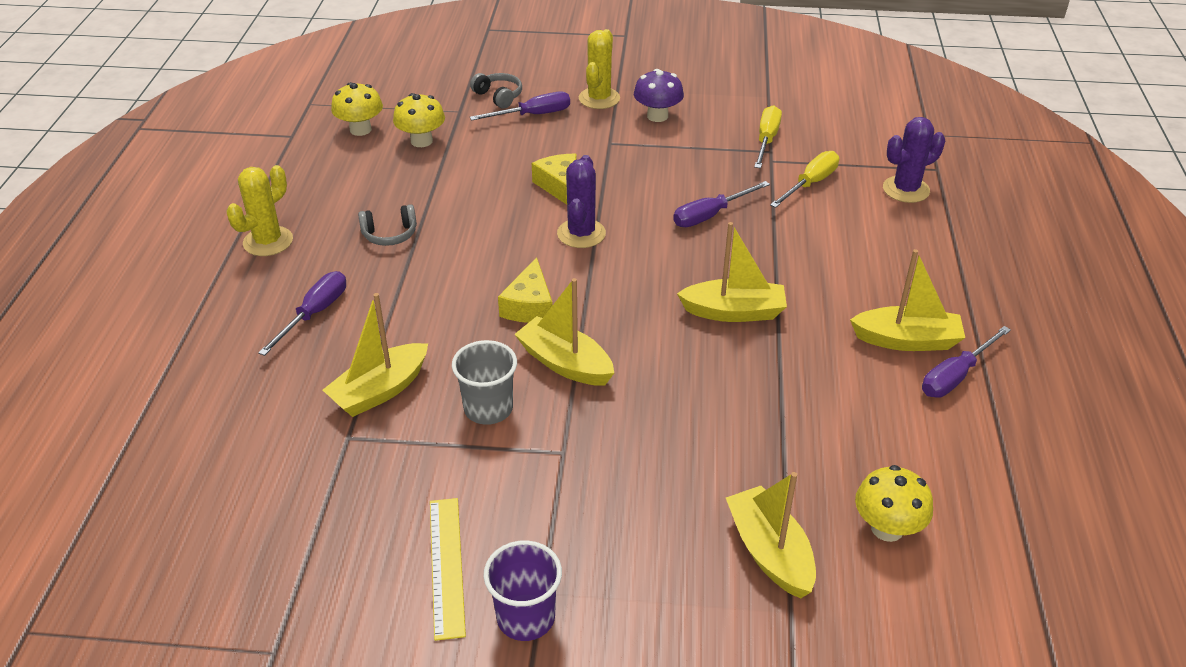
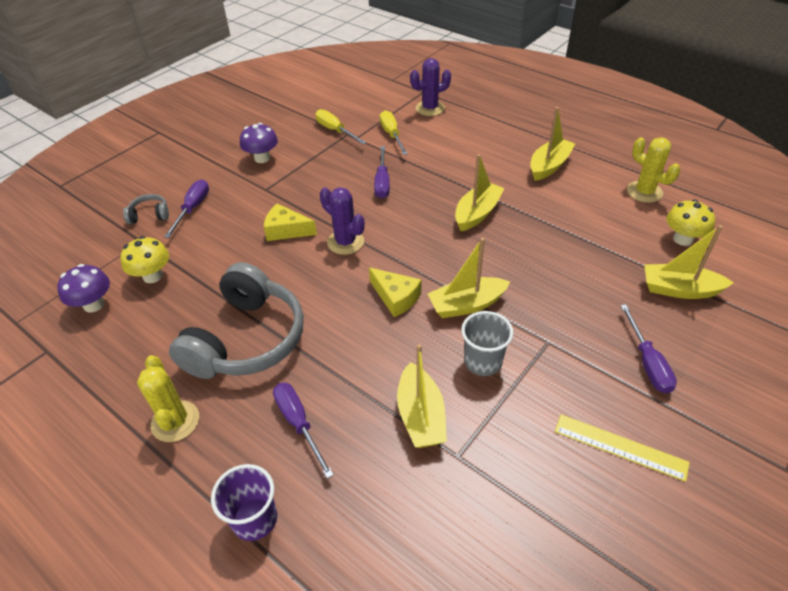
camera: 55 degrees left, 5 degrees up
(360, 129) = (94, 304): yellow mushroom -> purple mushroom
(390, 234) = (246, 339): grey headphones -> grey headphones, size x2.41
(526, 617) = (684, 422): purple cup -> purple cup (254, 519)
(599, 98) = (212, 173): yellow cactus -> yellow cactus (644, 192)
(906, 189) = (430, 108): purple cactus -> purple cactus turned 60 degrees clockwise
(955, 376) = (587, 164): purple screwdriver -> purple screwdriver (647, 362)

